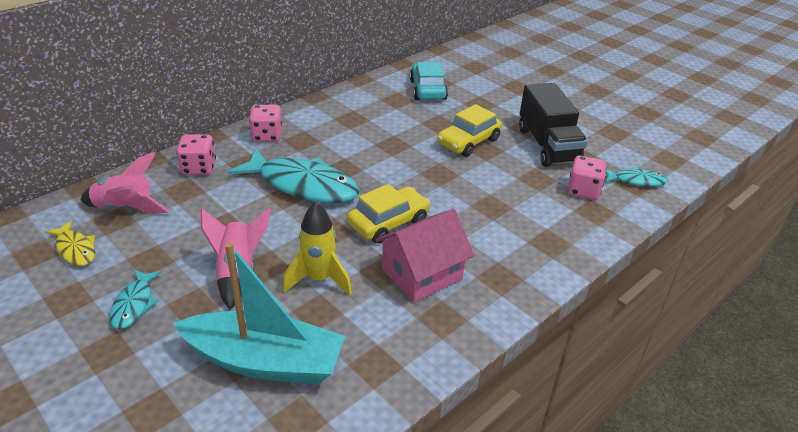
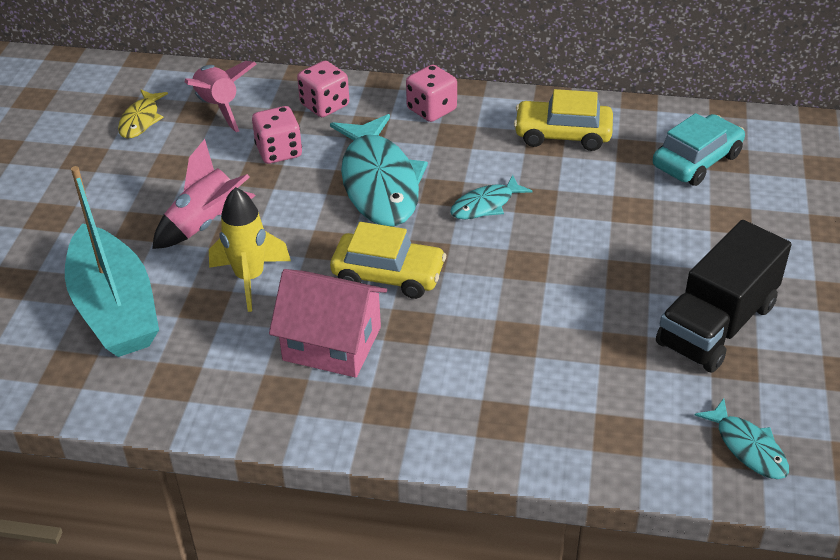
camera: 55 degrees right, 5 degrees up
(134, 304) = (110, 194): turquoise fish -> turquoise fish (485, 205)
(468, 142) = (625, 253): yellow car -> yellow car (562, 134)
(583, 190) = (652, 403): pink dice -> pink dice (279, 151)

